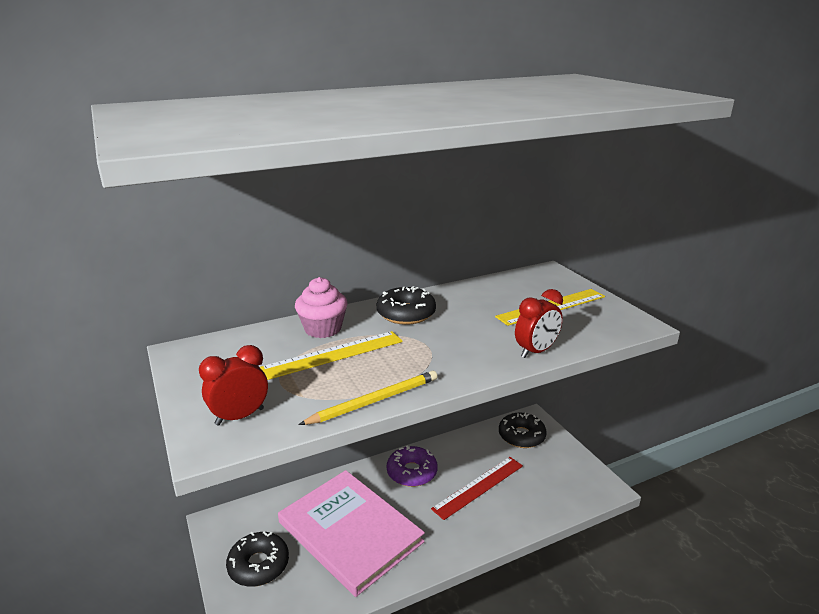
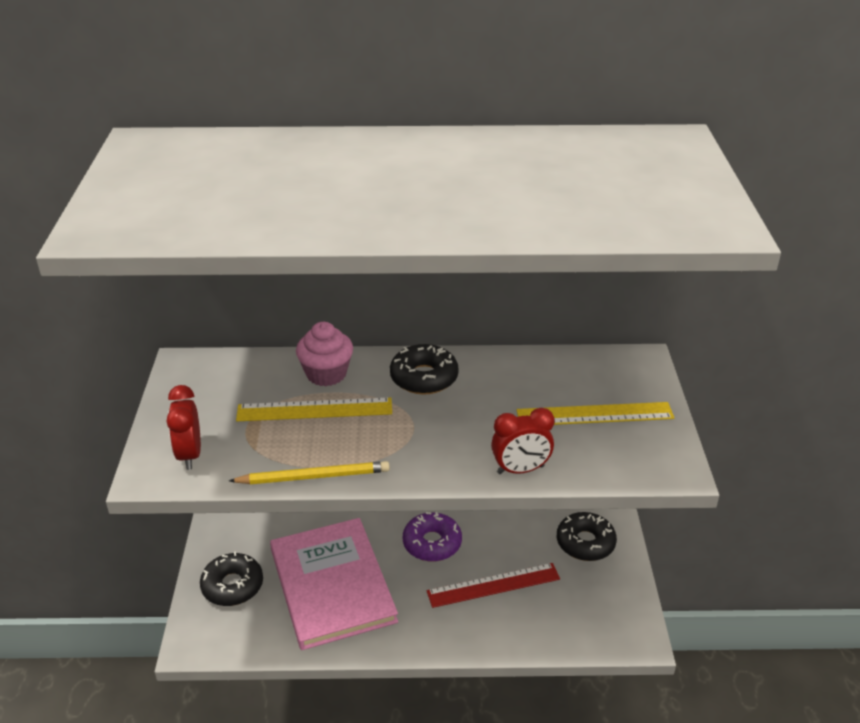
camera: 25 degrees right, 10 degrees up
(239, 416) = (190, 455): red clock -> red clock turned 90 degrees counterclockwise

